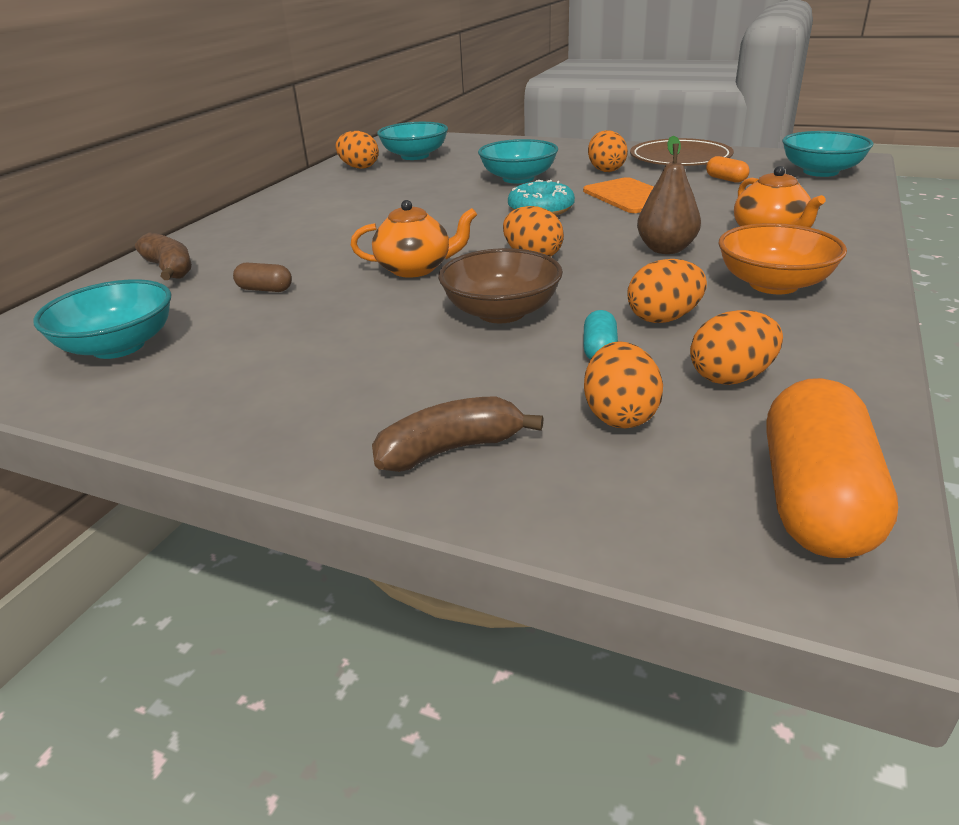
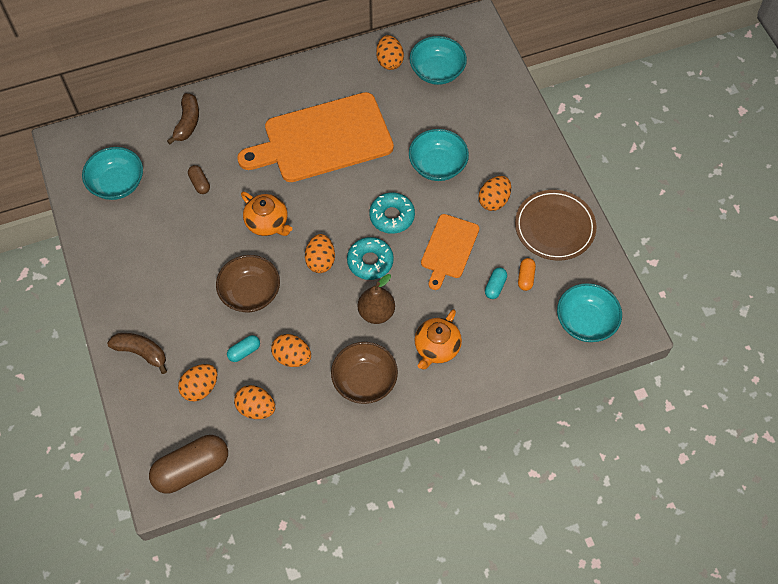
camera: 45 degrees right, 30 degrees up
(373, 212) = (323, 139): none -> orange cutting board
(583, 233) = (370, 261): none -> turquoise donut
(718, 192) = (495, 286): none -> turquoise capsule
(773, 284) = (364, 381): orange bowl -> brown bowl
(815, 500) = (191, 469): orange capsule -> brown capsule

